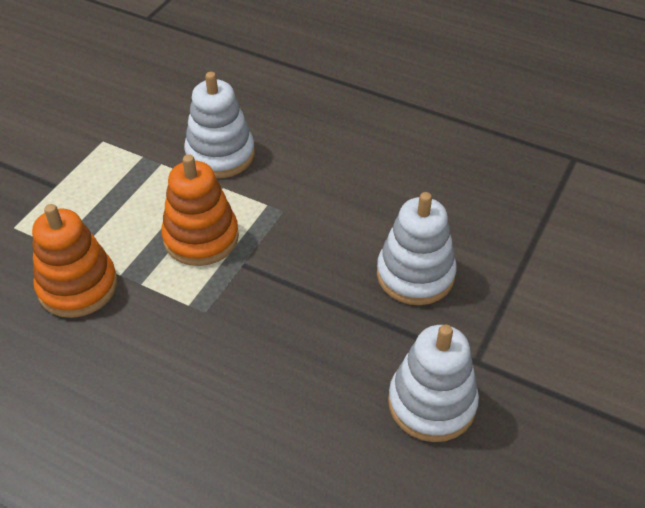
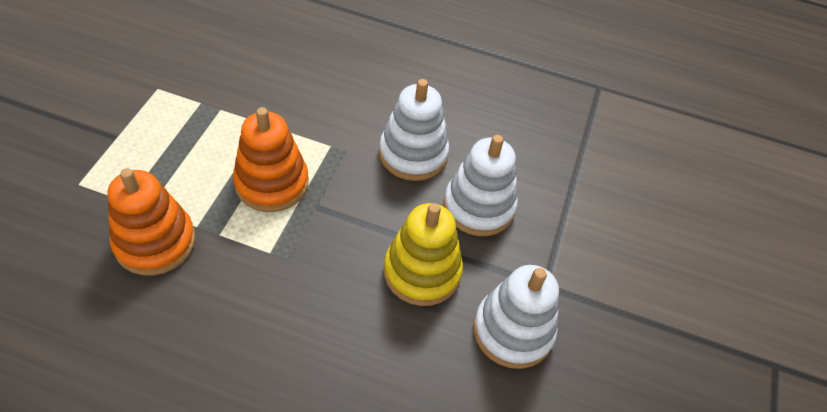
camera: 15 degrees left, 5 degrees up
(220, 155) = (277, 98): white stacking toy -> white stacking toy (413, 154)
(343, 336) = (422, 272): none -> yellow stacking toy

